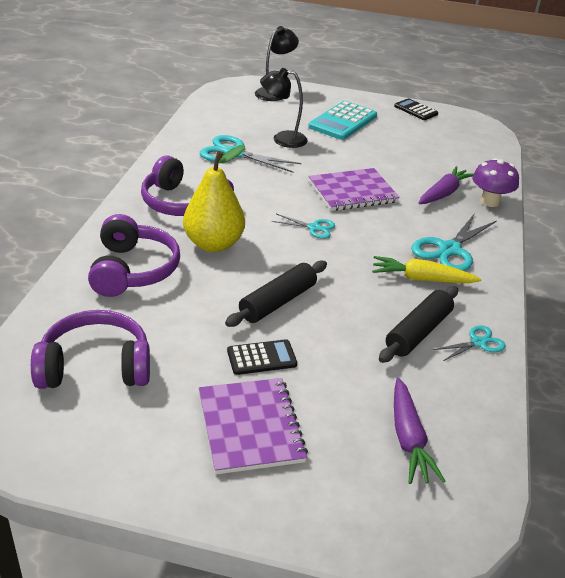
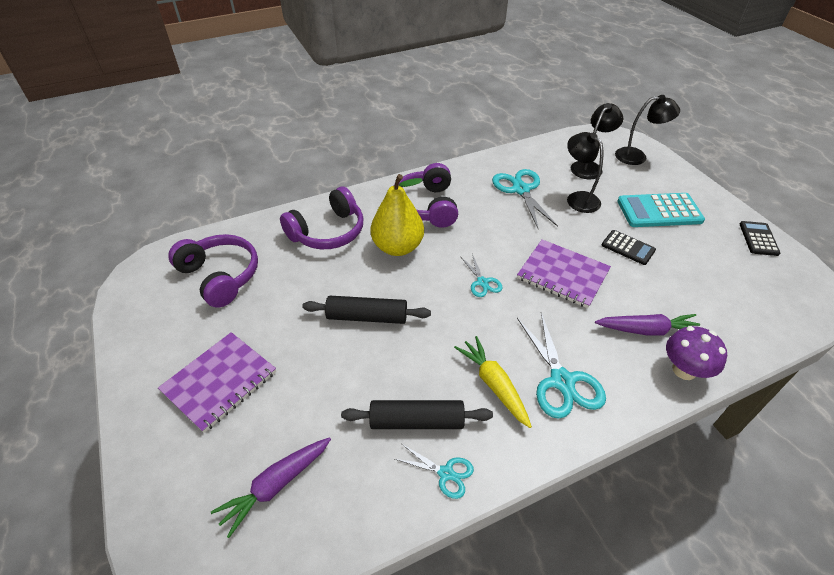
camera: 55 degrees right, 10 degrees up
(255, 114) = (589, 167): none -> black lamp
(261, 358) = (296, 345): black calculator -> black calculator (628, 248)
(449, 250) = (562, 381): turquoise scissors -> turquoise scissors turned 105 degrees counterclockwise

